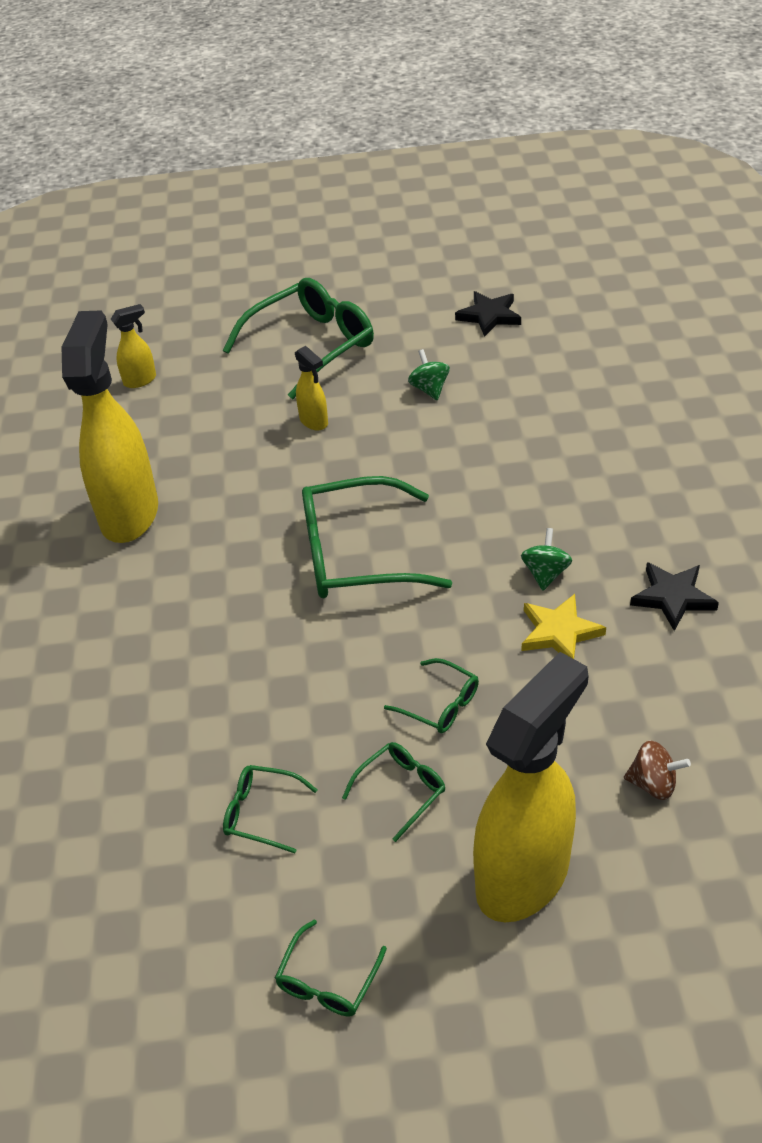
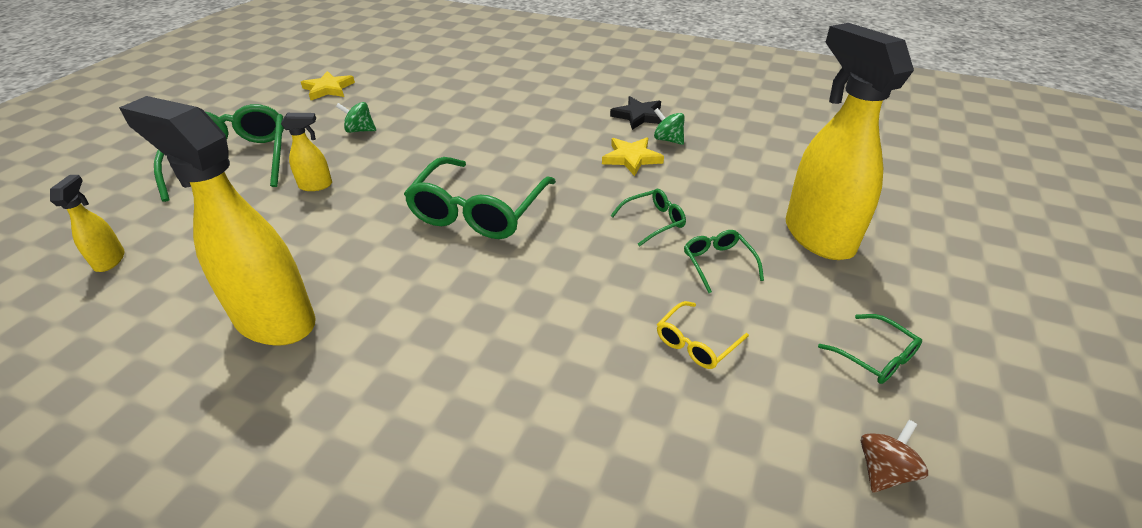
camera: 65 degrees left, 5 degrees down
(262, 813) = (696, 343): green glasses -> yellow glasses
(489, 316) = (328, 89): black star -> yellow star
(545, 573) = (578, 146): green spinning top -> green spinning top (668, 140)
(653, 784) = (771, 168): brown spinning top -> brown spinning top (884, 471)

